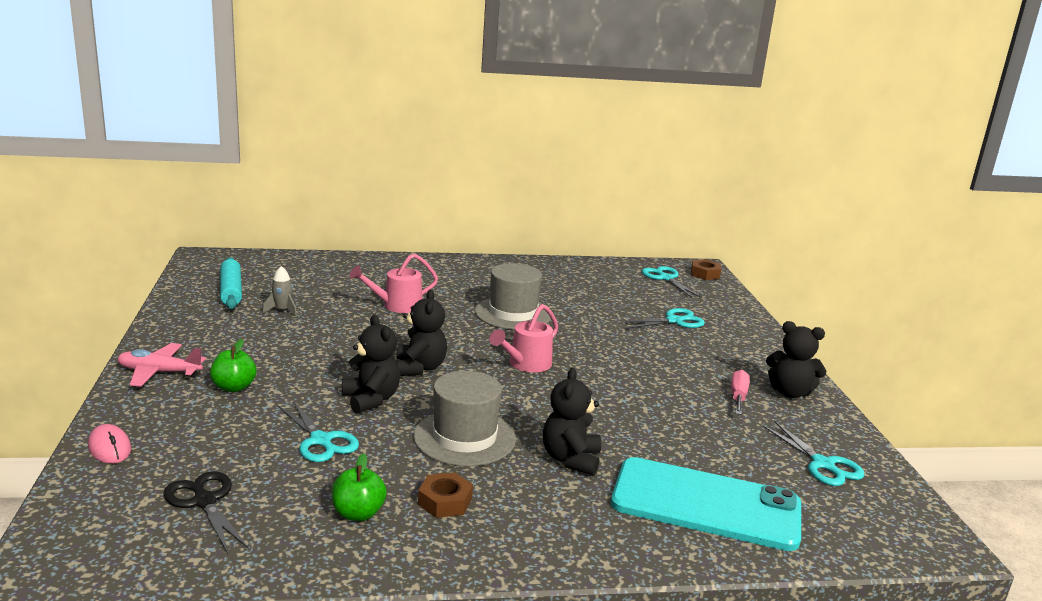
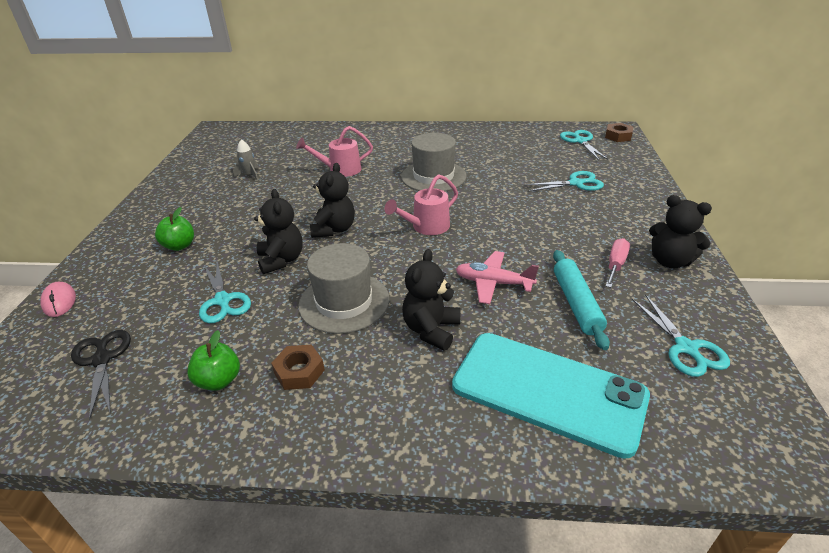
camera: 15 degrees right, 15 degrees up
(159, 372) = (132, 231): pink plane -> pink plane (493, 283)
(231, 291) = (219, 157): turquoise rolling pin -> turquoise rolling pin (576, 303)

